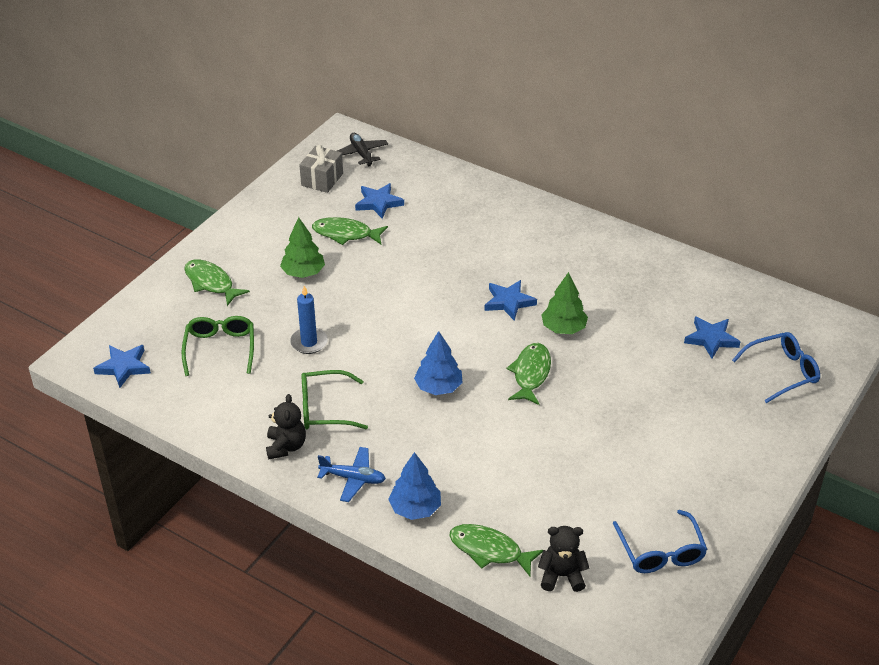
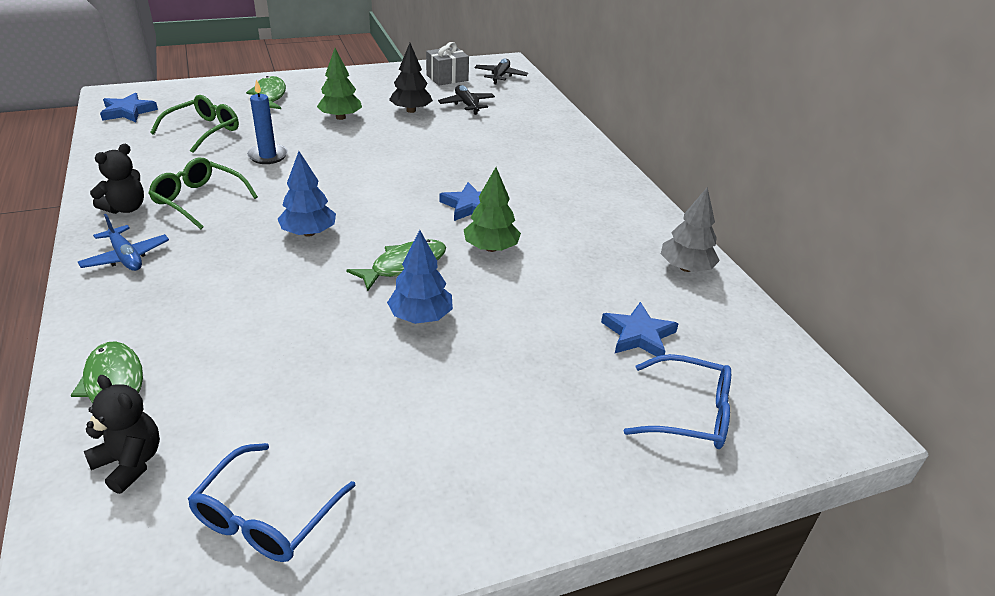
camera: 35 degrees right, 5 degrees down
(345, 234) = (411, 110): green fish -> black tree
(378, 203) = (467, 105): blue star -> black plane
(415, 508) = (125, 309): blue tree -> blue tree (421, 317)
(687, 274) = (685, 268): none -> grey tree

